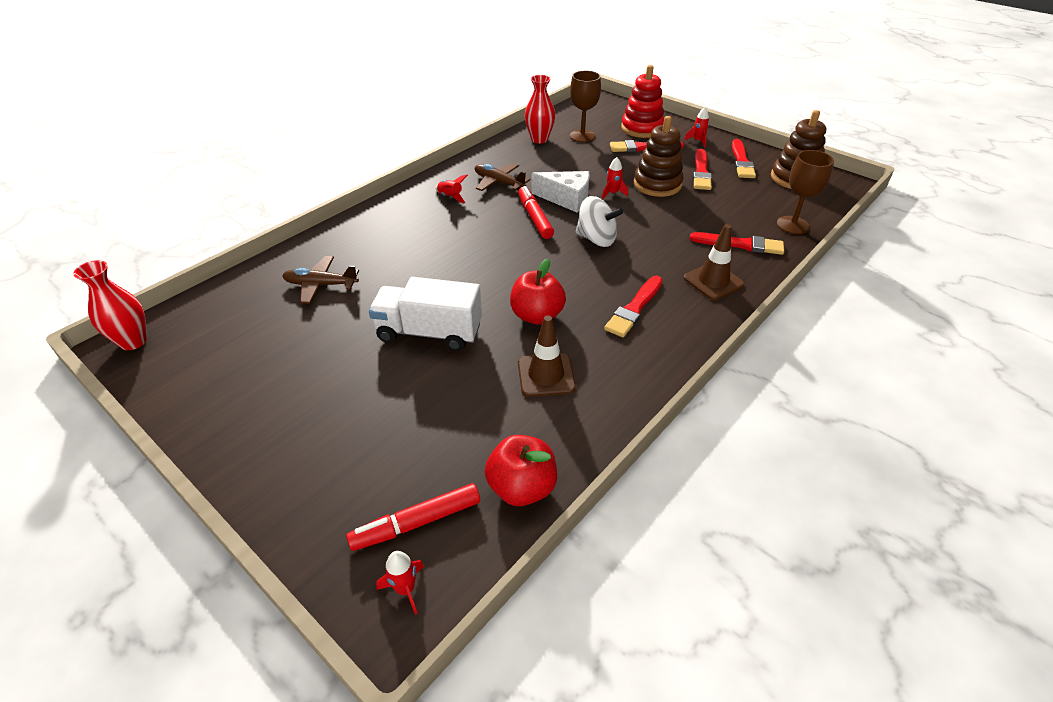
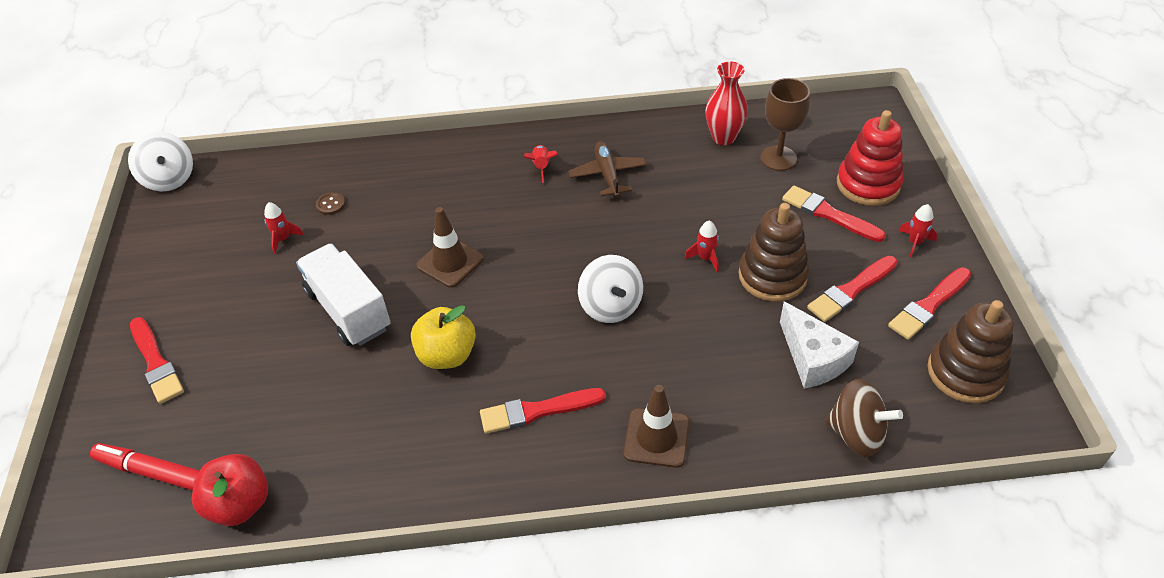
camera: 45 degrees right, 5 degrees up
(133, 341) = (169, 179): red vase -> white spinning top
(320, 285) = (331, 204): brown plane -> brown button
(405, 589) = (92, 514): red rocket -> red rocket (283, 239)
(535, 218) = (586, 241): red marker -> none
(537, 316) = (447, 355): red apple -> yellow apple
(546, 375) = (378, 420): brown traffic cone -> brown traffic cone (450, 262)
(566, 199) = (647, 236): white cheese -> white cheese (813, 358)
(740, 244) = (753, 416): red brush -> red brush (156, 363)
(792, 225) = (856, 434): brown goblet -> brown spinning top

